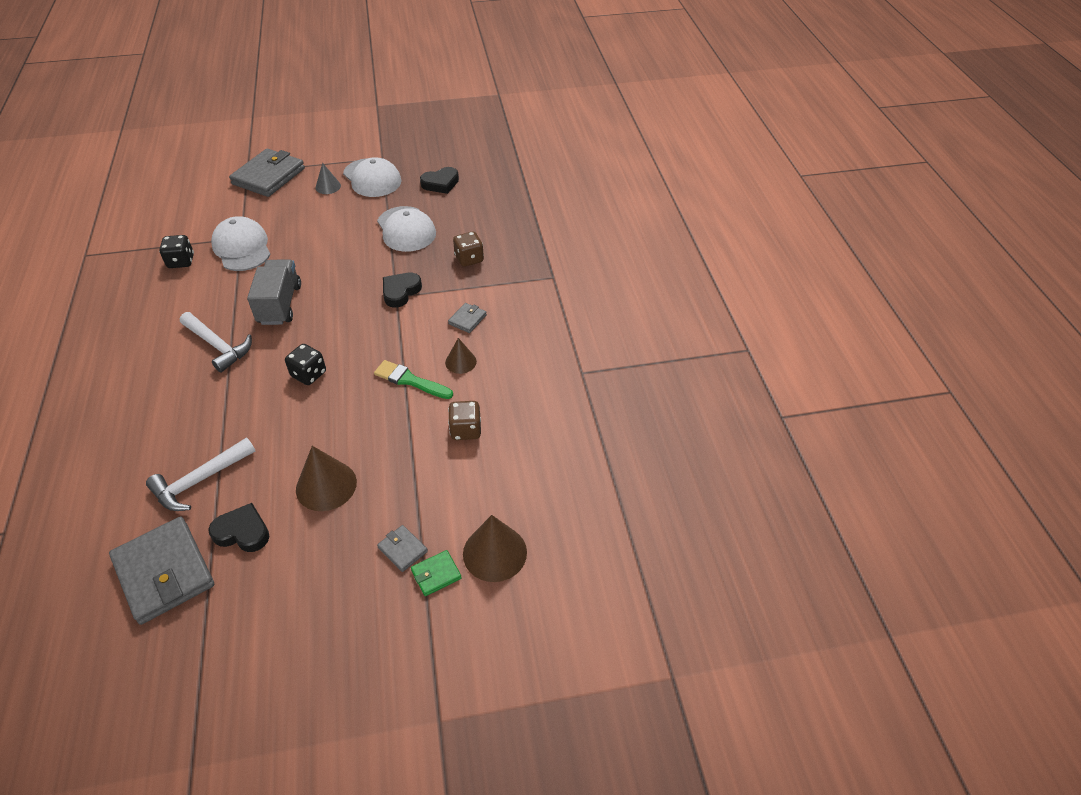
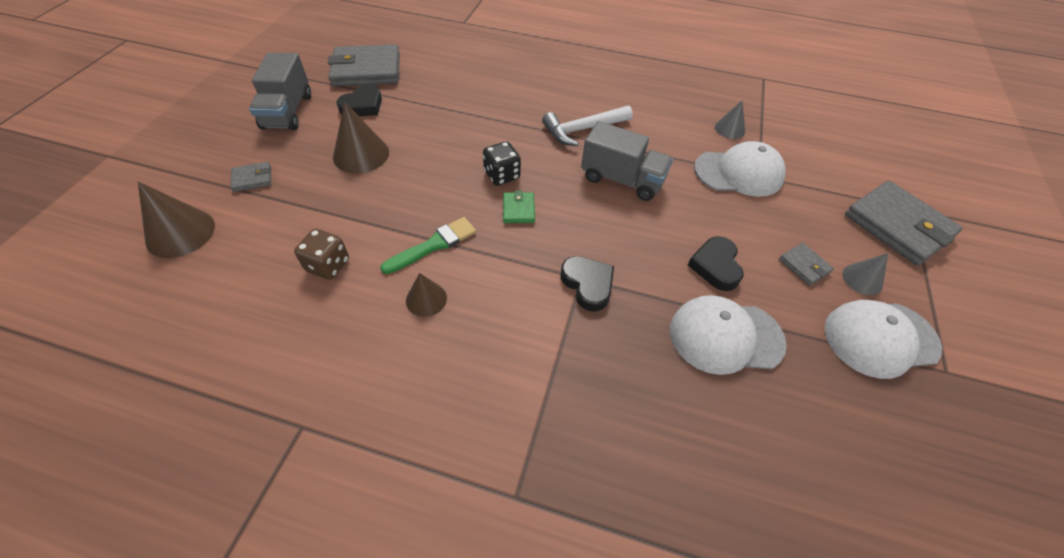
camera: 115 degrees right, 5 degrees up
(181, 261) = (729, 129): black dice -> grey cone
(200, 481) = (431, 95): white hammer -> none
(282, 597) = (288, 112): none -> grey truck
(436, 574) = (208, 190): green wallet -> green wallet (518, 209)
(440, 183) = (850, 433): black heart -> black heart (715, 266)
(467, 319) = (493, 335): grey wallet -> grey wallet (804, 265)
(469, 259) = (620, 390): brown dice -> none

